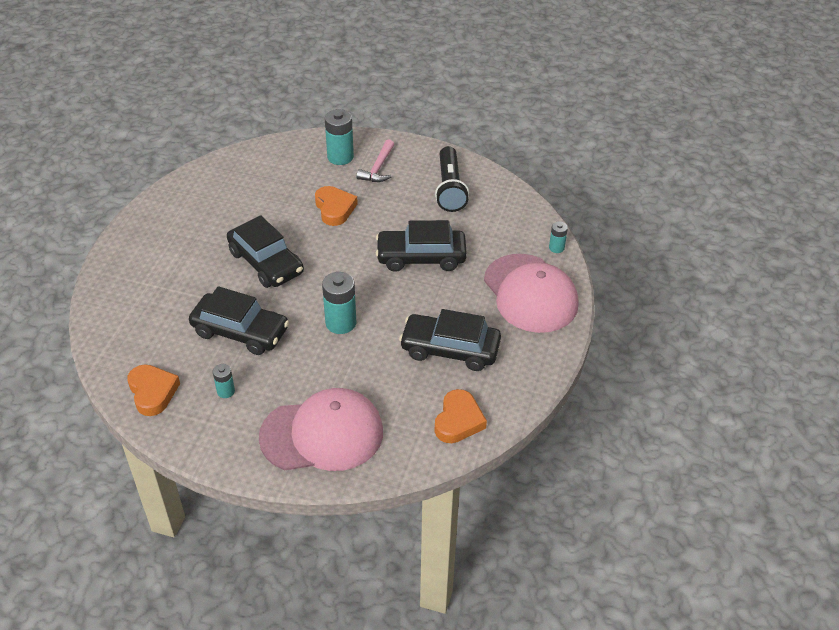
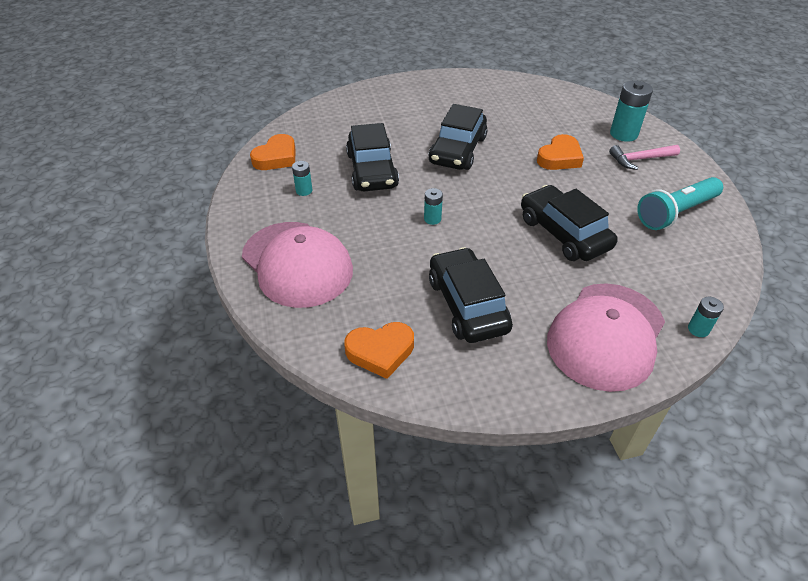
camera: 60 degrees right, 0 degrees up
(341, 323) = (432, 219): turquoise battery -> turquoise battery, size x0.54
(450, 188) = (676, 213): black flashlight -> turquoise flashlight

